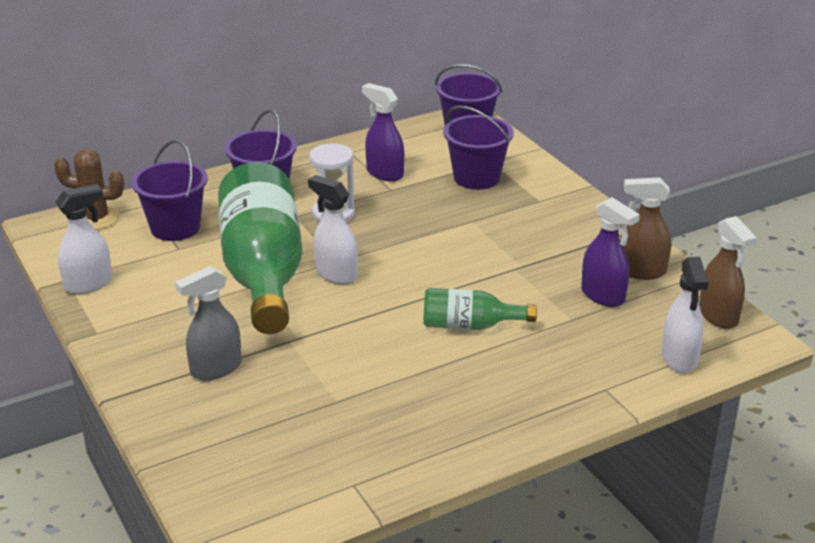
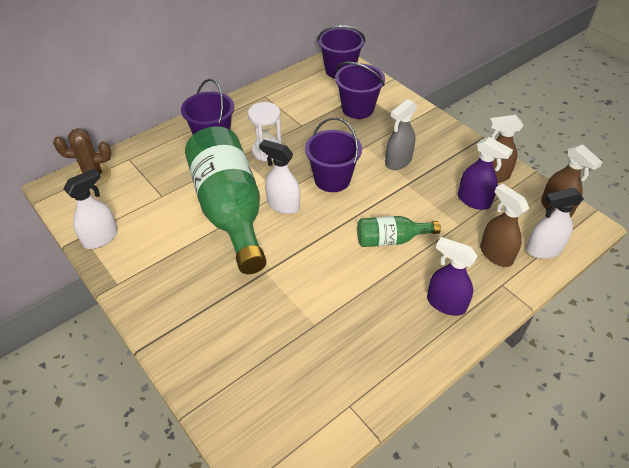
camera: 10 degrees left, 15 degrees up
(175, 228) = (155, 177): purple bucket -> purple bucket (332, 179)
(215, 369) = (216, 306): grey spray bottle -> grey spray bottle (398, 162)
(384, 173) = (293, 112): purple spray bottle -> purple spray bottle (445, 303)
(609, 356) = (495, 254): none -> brown spray bottle
(679, 359) = (543, 250): white spray bottle -> white spray bottle turned 90 degrees clockwise

